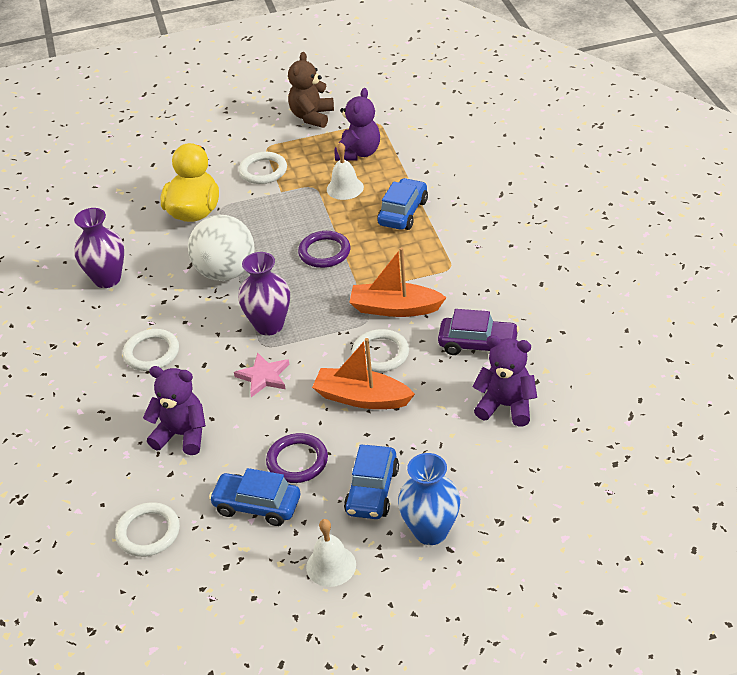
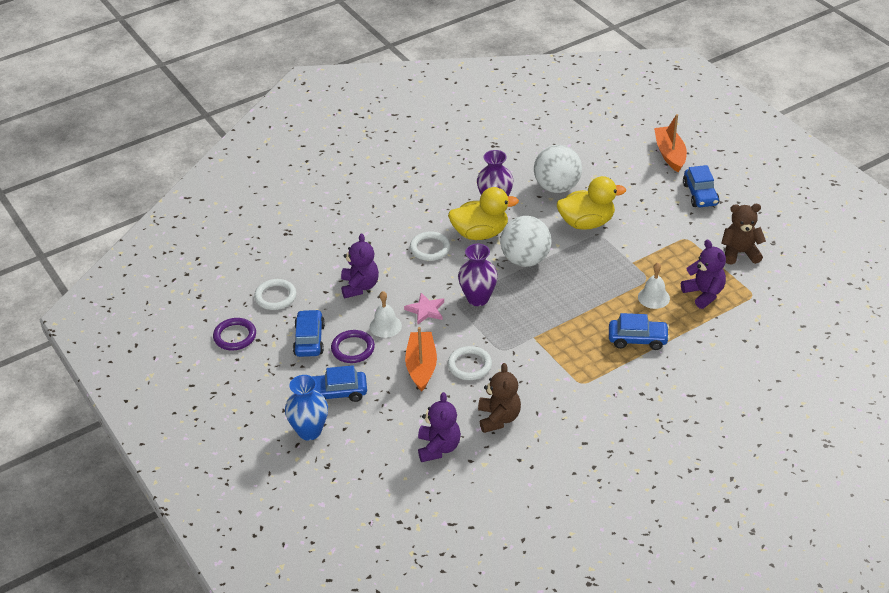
camera: 70 degrees right, 0 degrees up
(116, 222) = (557, 187): none -> white ball
(154, 302) = (480, 233): none -> yellow duck
(205, 122) = (700, 194): none -> blue car
(263, 171) = (653, 245): white ring -> none
(324, 252) = (570, 306): purple ring -> purple ring (235, 336)
(331, 565) = (269, 388): white bell -> white bell (385, 326)
(358, 153) = (704, 294): purple teddy bear -> purple teddy bear turned 120 degrees counterclockwise
(395, 308) = (521, 362): orange boat -> orange boat (670, 154)
(478, 344) = (498, 418): purple car -> brown teddy bear

